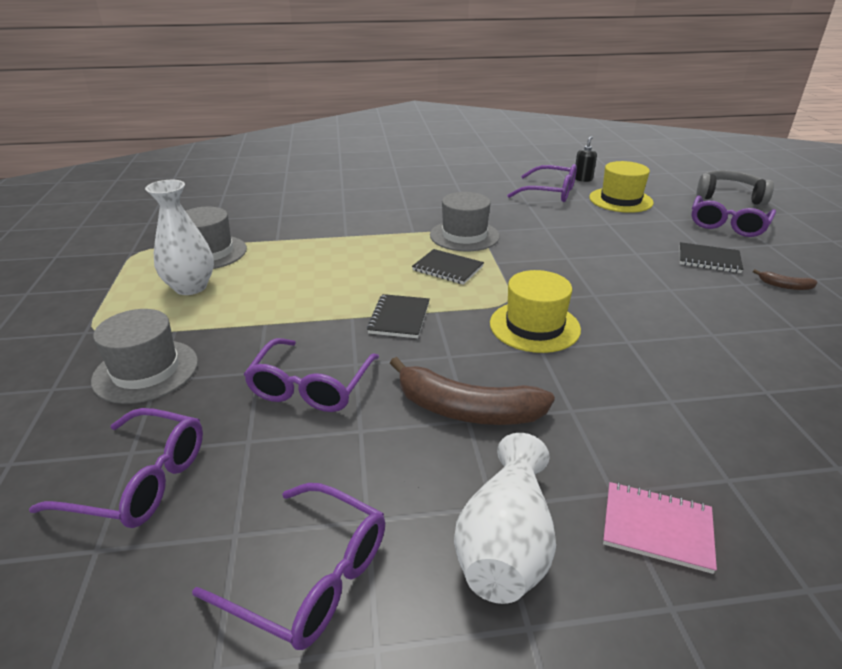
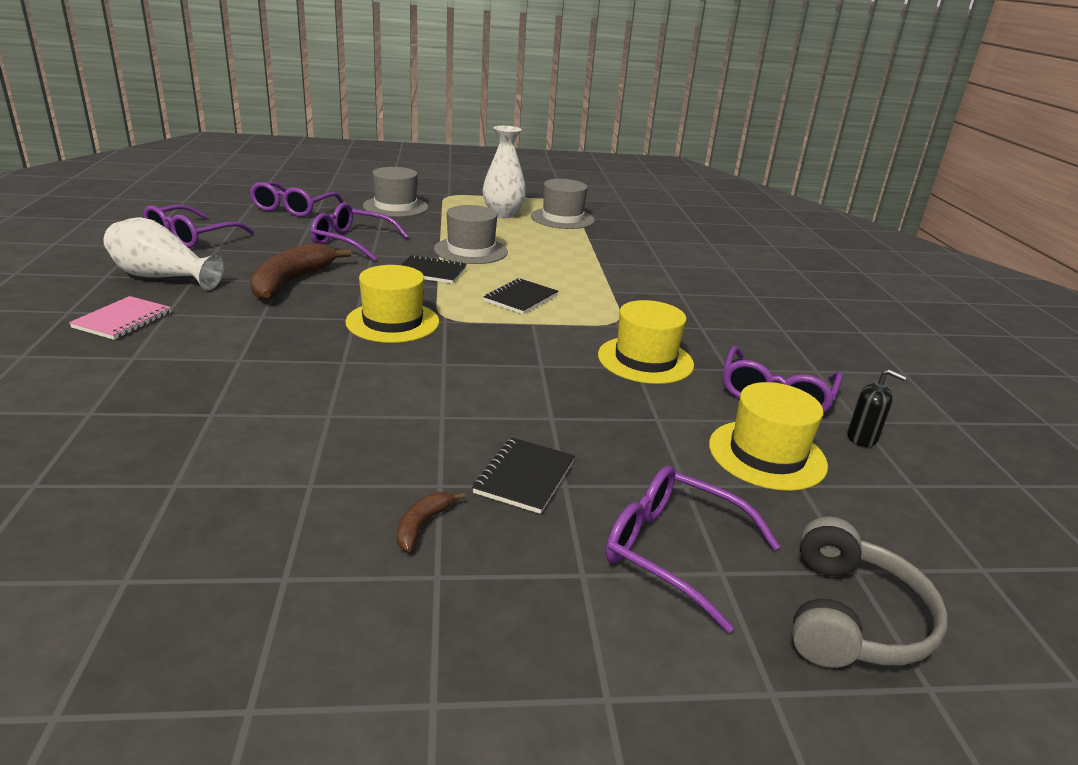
camera: 90 degrees right, 5 degrees down
(464, 235) = (604, 315): grey hat -> grey hat (471, 250)
(532, 224) = (645, 360): none -> yellow hat

